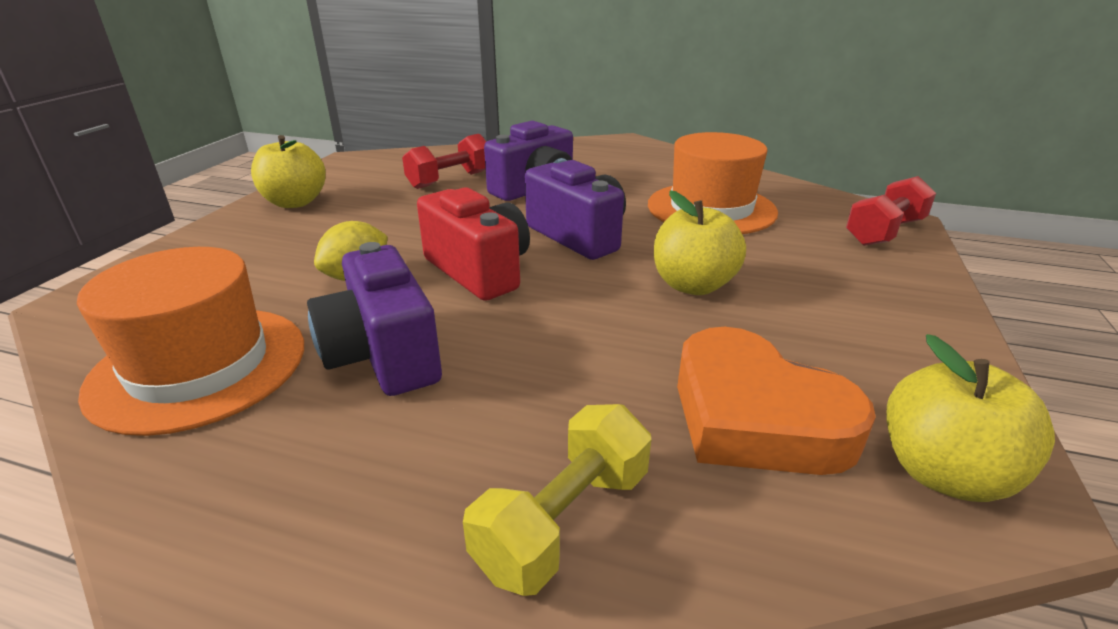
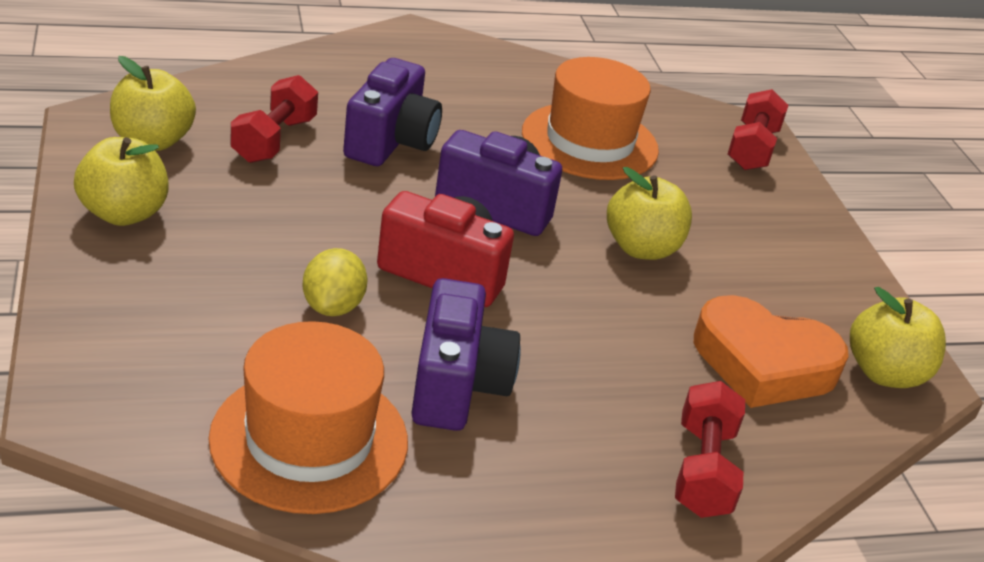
camera: 35 degrees left, 5 degrees up
(369, 172) = (152, 141): none -> yellow apple
(383, 355) = (457, 385): purple camera -> purple camera turned 120 degrees counterclockwise
(564, 521) = (703, 470): yellow dumbbell -> red dumbbell

